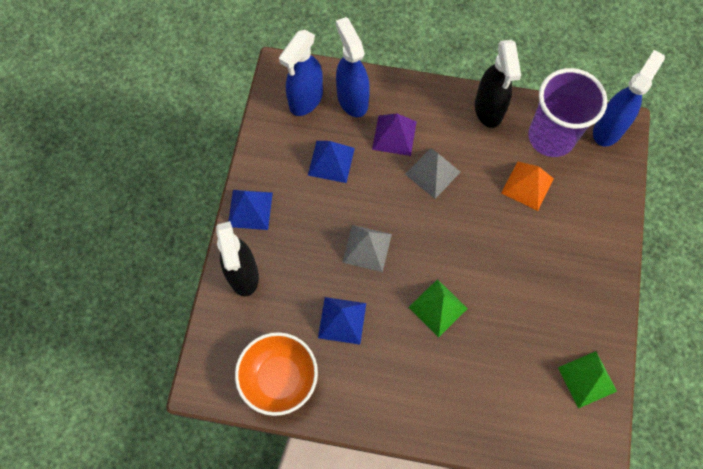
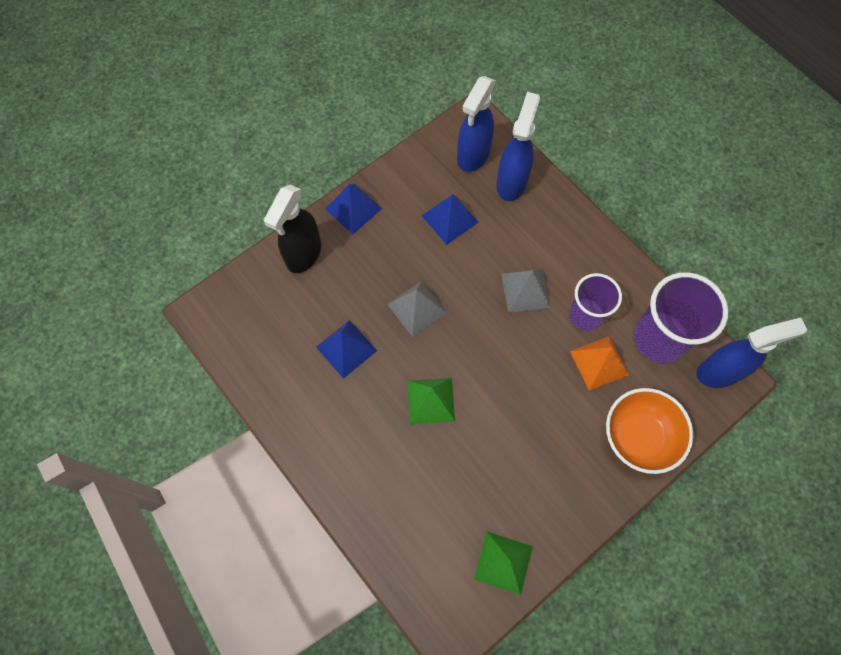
camera: 40 degrees right, 0 degrees up
(279, 378) = (260, 353): orange bowl -> orange bowl (639, 437)
(305, 100) = (473, 155): blue spray bottle -> blue spray bottle turned 45 degrees counterclockwise
(394, 135) = (520, 236): purple pyramid -> none
(488, 110) = (622, 275): black spray bottle -> none
(489, 159) = (585, 315): none -> purple cup

